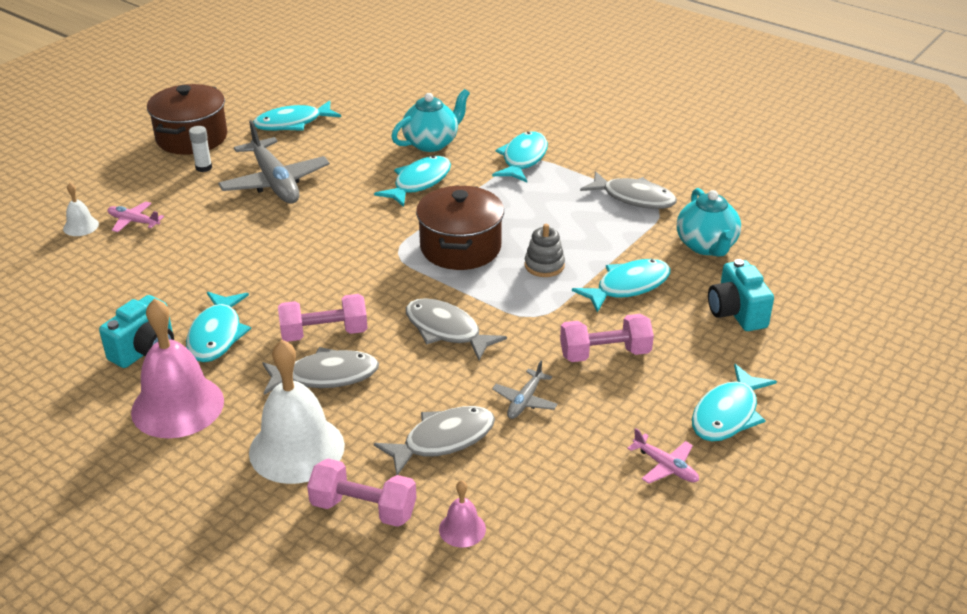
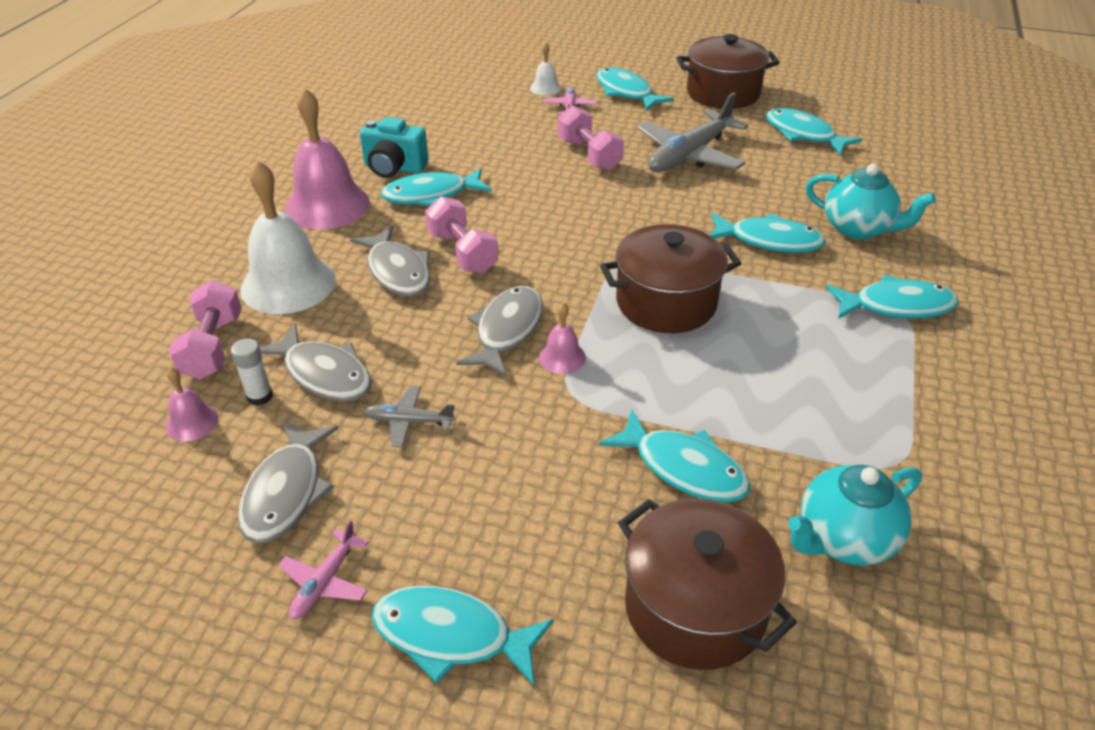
camera: 70 degrees right, 5 degrees up
(138, 184) = (626, 92): none -> turquoise fish
(203, 167) = (680, 113): white glue stick -> white glue stick (259, 396)
(493, 310) = (562, 357): none -> pink bell
(544, 265) = (677, 378): grey stacking toy -> none
(605, 353) = (527, 474): pink dumbbell -> pink dumbbell (589, 154)
(634, 198) = (901, 431): grey fish -> grey fish (287, 492)
(736, 313) = (695, 608): turquoise camera -> brown pot

